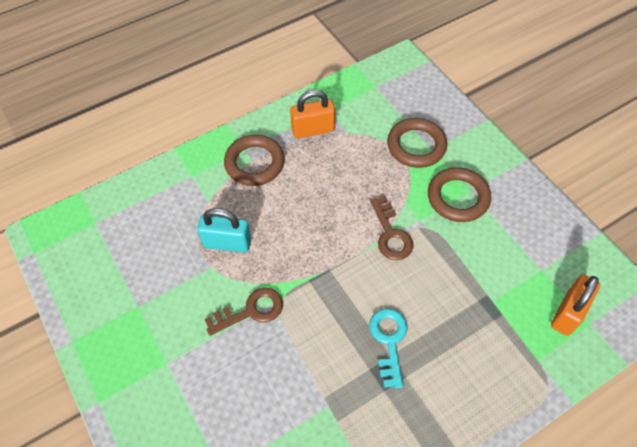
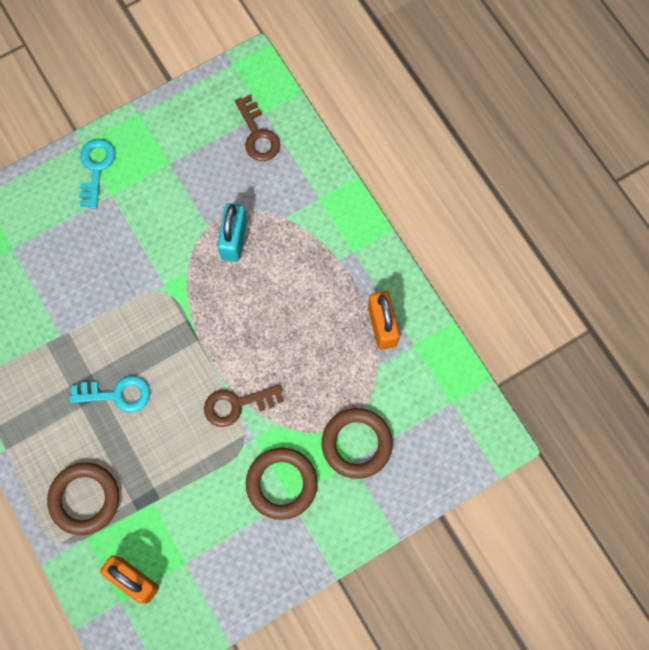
camera: 90 degrees right, 15 degrees up
(132, 382) = (96, 168): none -> turquoise key
(250, 311) = (157, 265): brown key -> brown key (257, 134)
(254, 163) = (335, 262): brown ring -> brown ring (85, 499)

